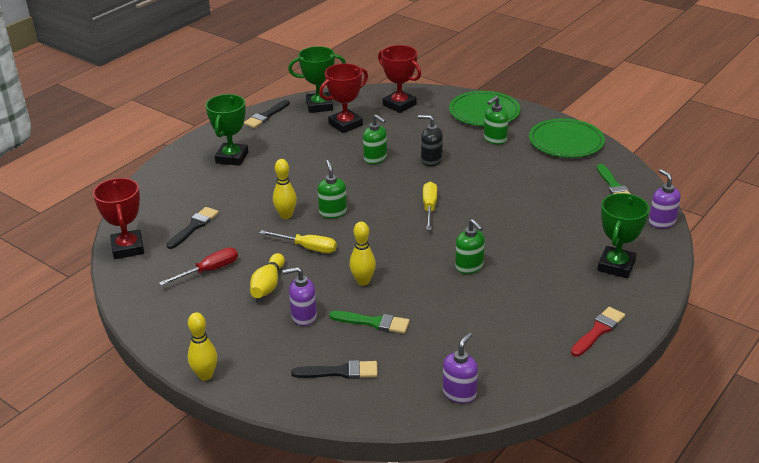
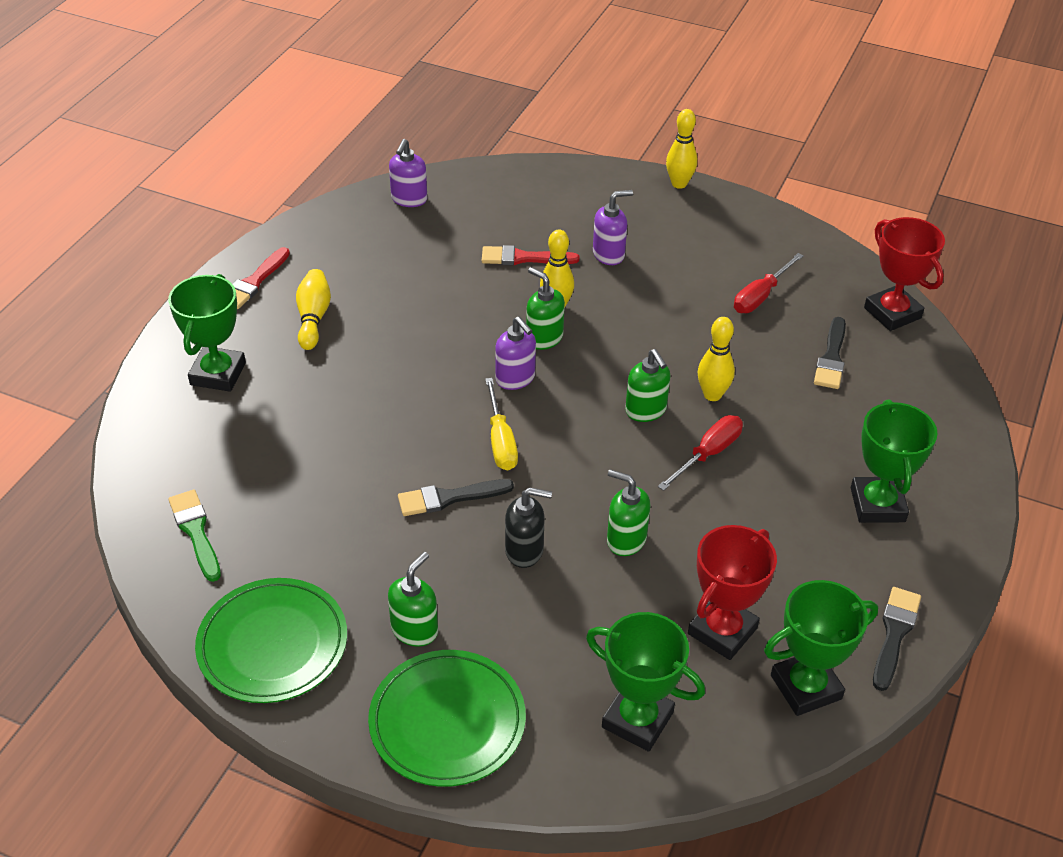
camera: 165 degrees right, 10 degrees up
(268, 285) = (674, 287): yellow bowling pin -> yellow bowling pin (313, 318)
(307, 248) = (652, 345): yellow screwdriver -> none
(308, 188) = (708, 454): none -> red screwdriver
(340, 372) = (540, 204): black brush -> black brush (449, 498)
(373, 322) = (524, 258): green brush -> red brush
(399, 105) = (637, 720): red trophy -> green trophy
(469, 267) = (421, 346): green soap dispenser -> green soap dispenser (544, 338)
(661, 222) = (132, 462): purple soap dispenser -> purple soap dispenser (515, 378)

